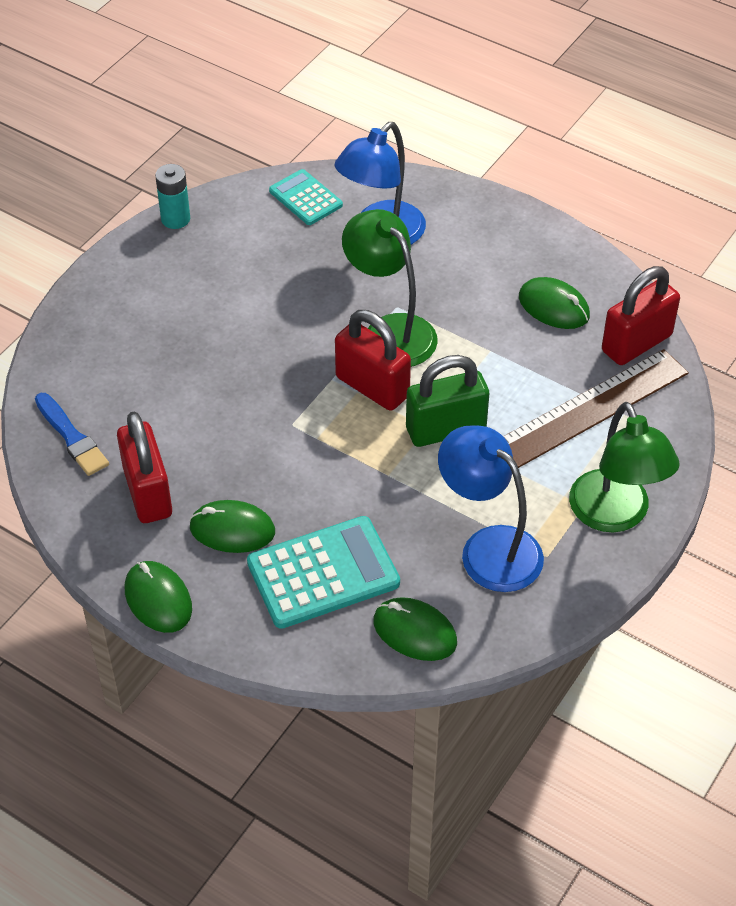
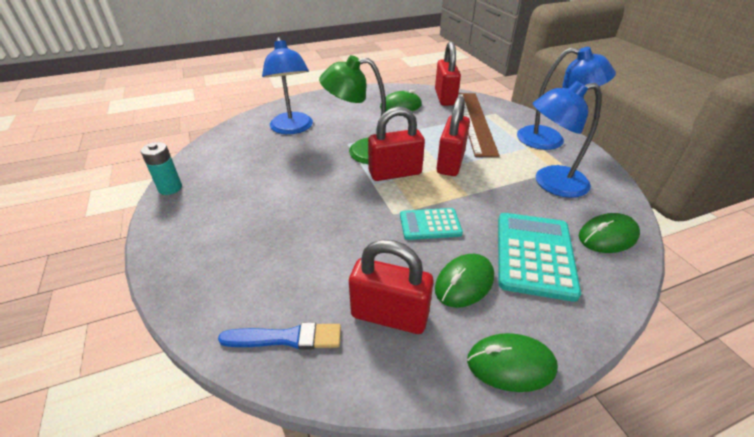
camera: 55 degrees left, 10 degrees down
(305, 198) = (233, 139): turquoise calculator -> turquoise calculator (430, 224)
(445, 429) = (450, 163): green padlock -> red padlock
(615, 515) = (550, 140): green lamp -> blue lamp

